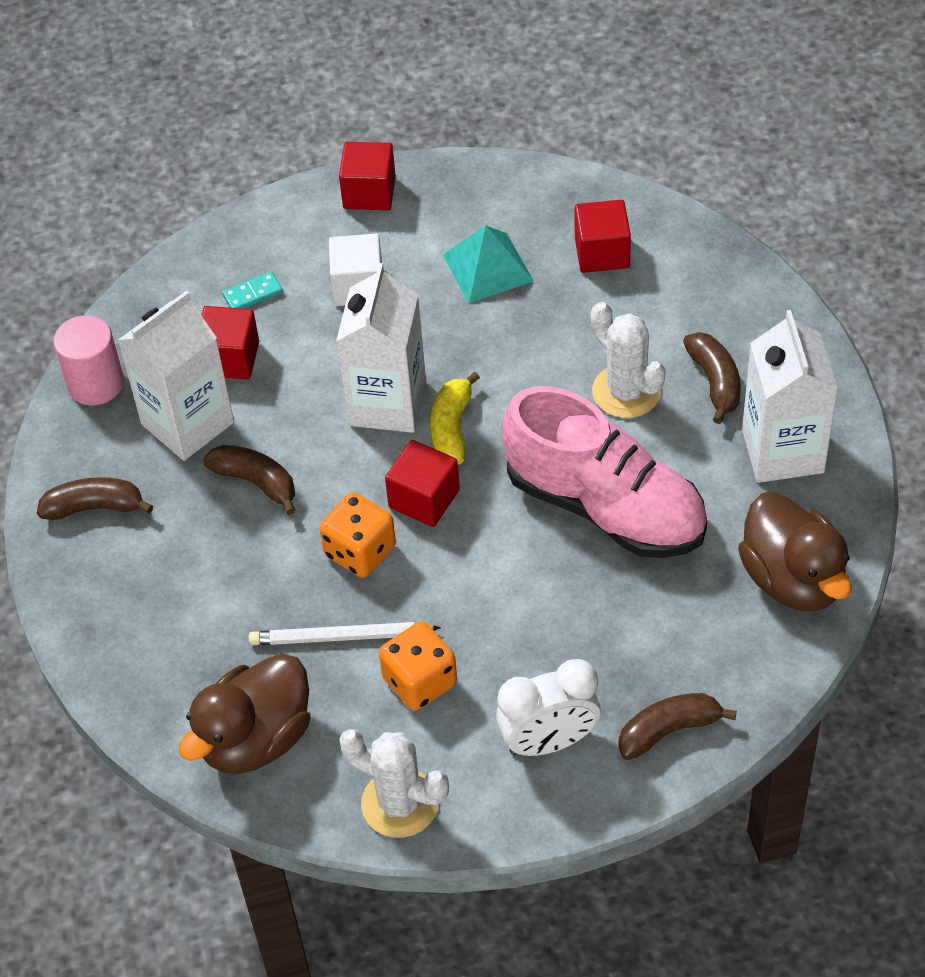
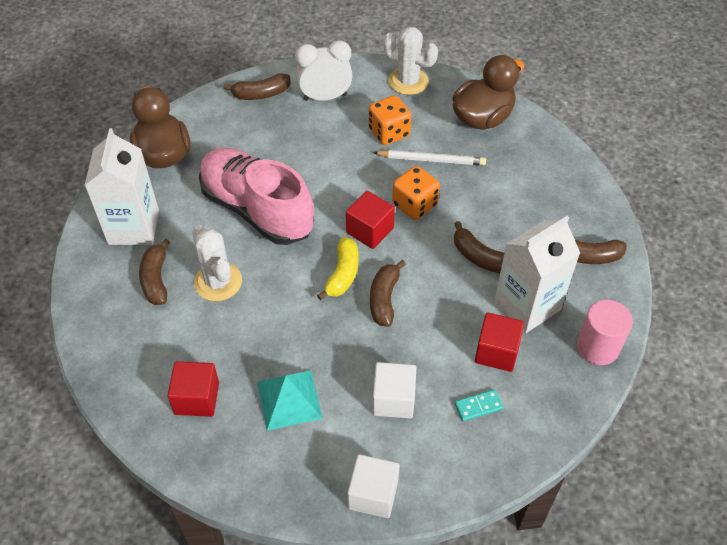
camera: 175 degrees left, 0 degrees up
(369, 192) = (373, 494): red cube -> white cube
(387, 403) = (384, 299): white carton -> brown banana

